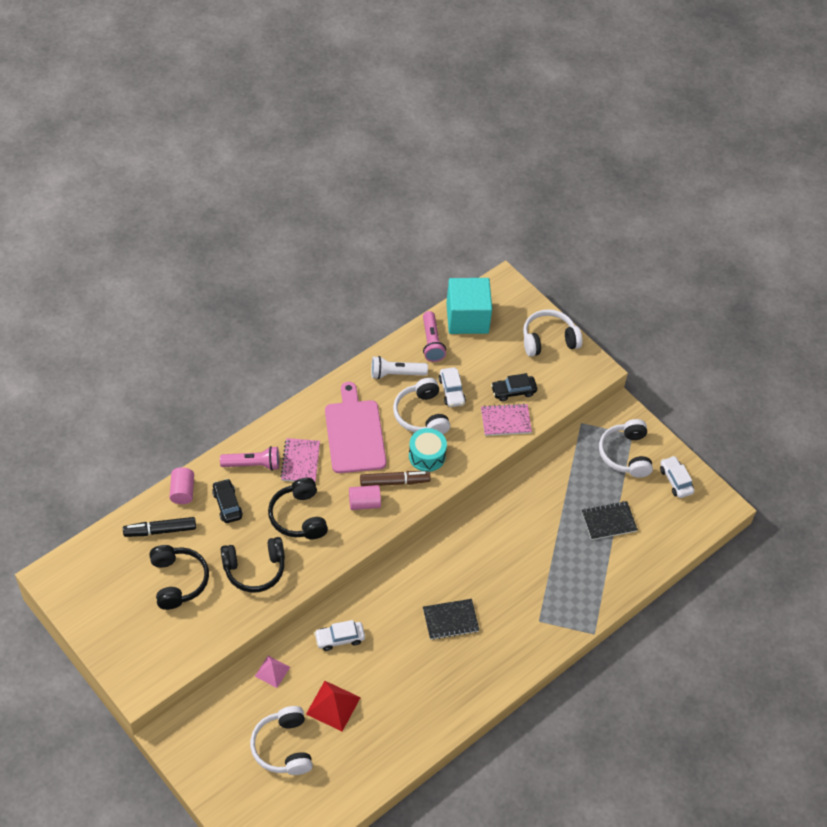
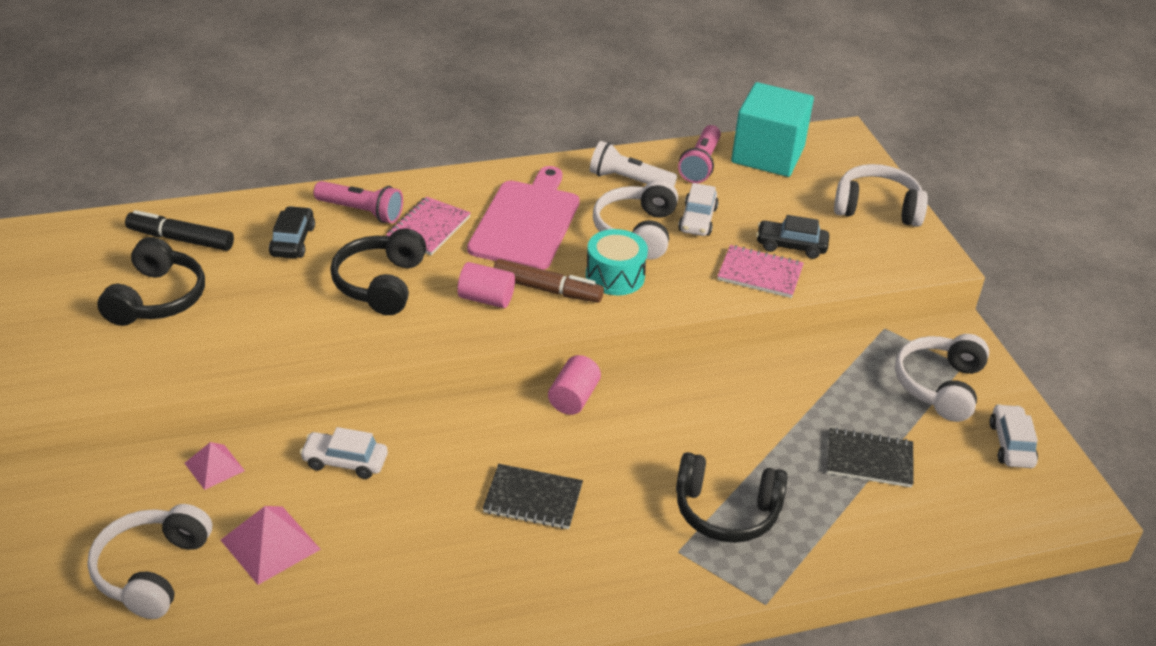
camera: 25 degrees right, 15 degrees down
(182, 491) = (245, 210): pink cylinder -> pink cylinder (573, 398)
(254, 569) = (271, 321): black headphones -> black headphones (726, 511)
(333, 705) = (270, 544): red pyramid -> pink pyramid

